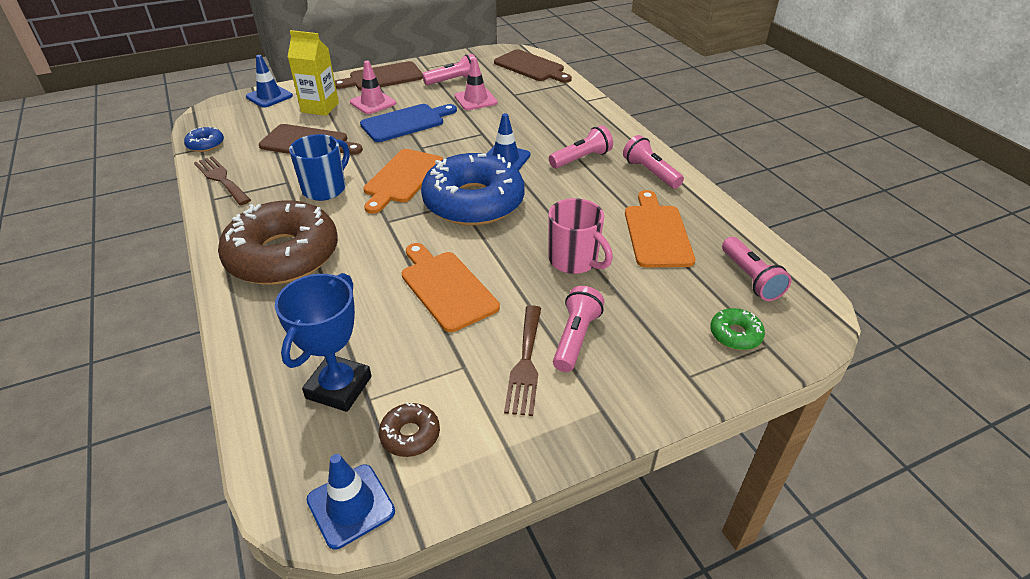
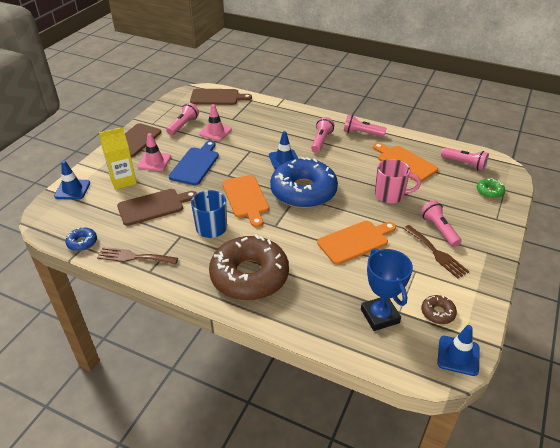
camera: 40 degrees left, 0 degrees up
(446, 287) = (355, 241): orange cutting board -> orange cutting board turned 135 degrees clockwise

